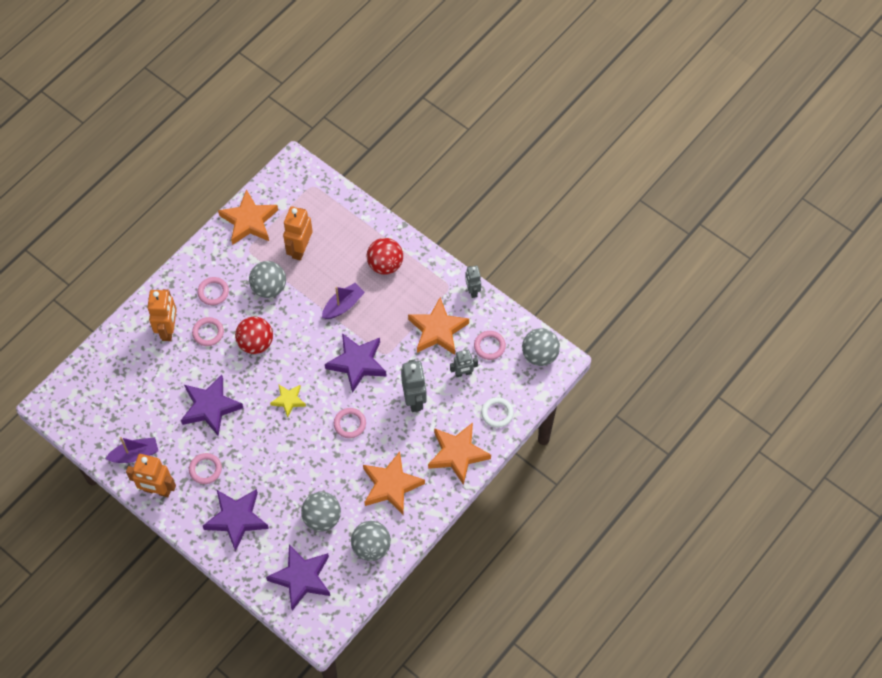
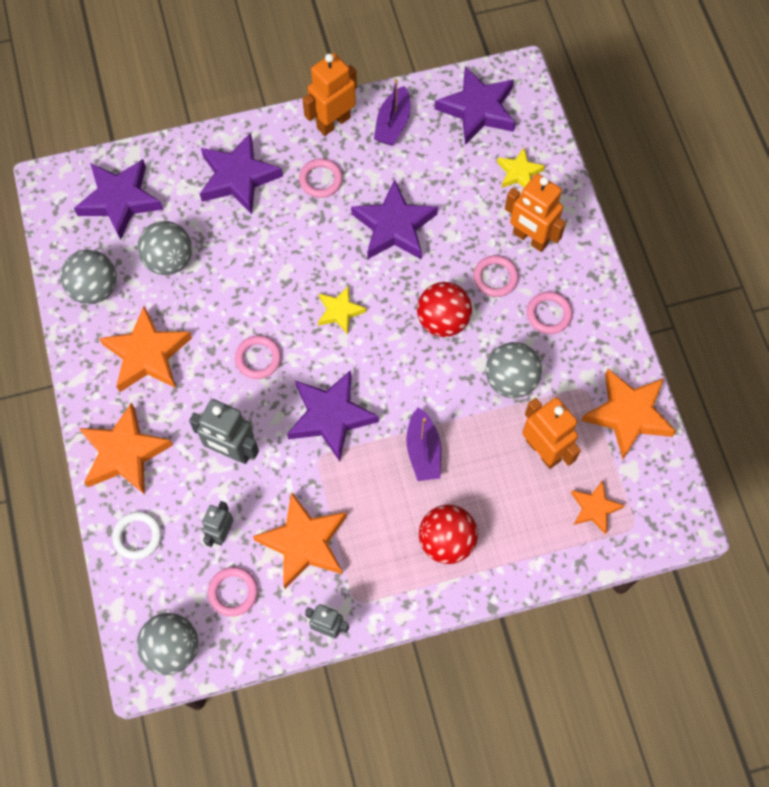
camera: 125 degrees right, 5 degrees up
(91, 412) = (478, 109): none -> purple star
(124, 362) = (519, 172): none -> yellow star
(315, 208) = (594, 508): none -> orange star

